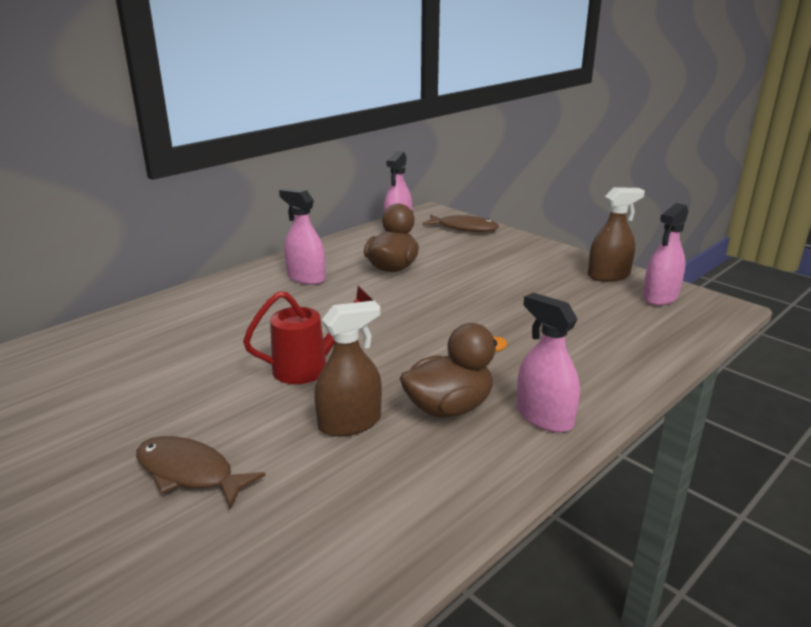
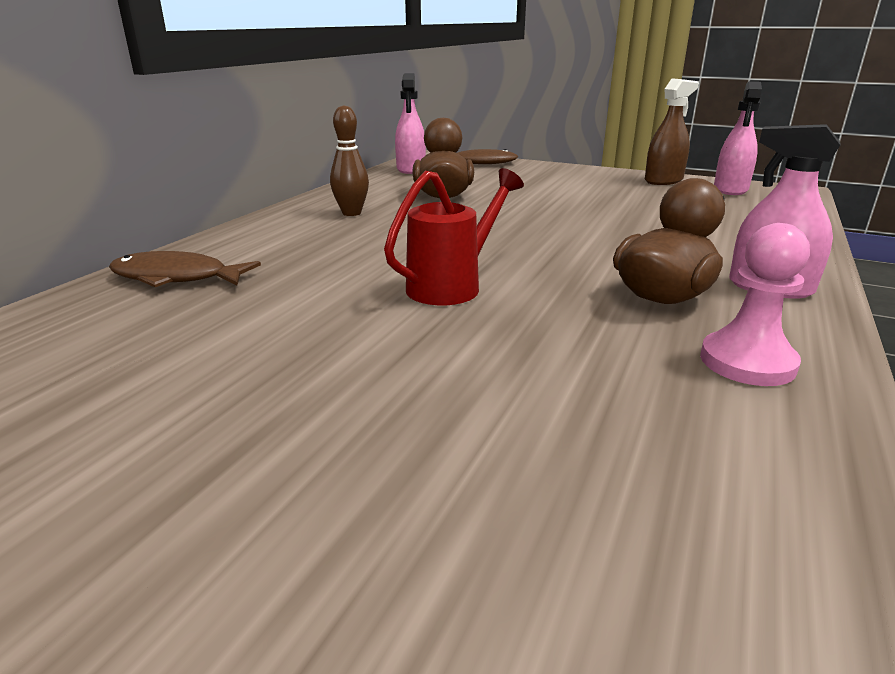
camera: 20 degrees left, 0 degrees up
(189, 473) = (419, 425): brown fish -> brown fish (176, 278)
(306, 277) = (351, 213): pink spray bottle -> brown bowling pin
(350, 423) = (571, 329): brown spray bottle -> none
(438, 478) = (747, 362): none -> pink pawn

